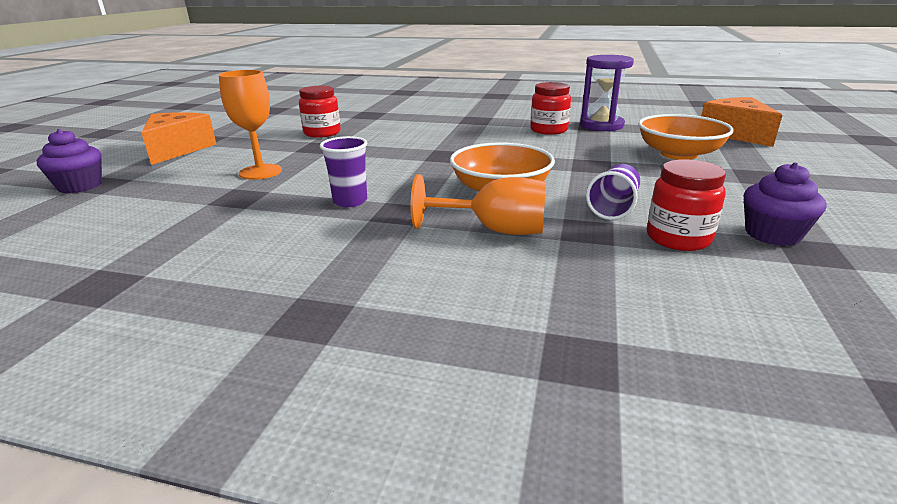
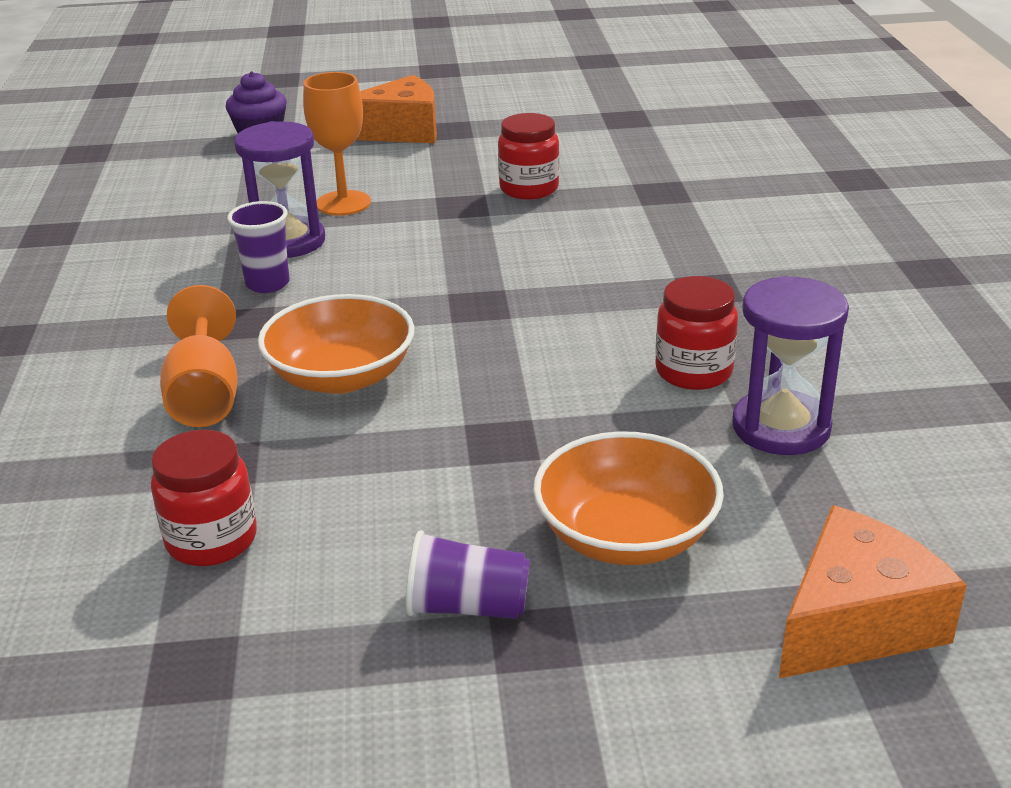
camera: 70 degrees right, 5 degrees up
(293, 191) = (288, 241): none -> purple hourglass
(613, 207) = (310, 478): purple cup -> purple cup (467, 607)
(772, 234) = (246, 632): purple cupcake -> none

